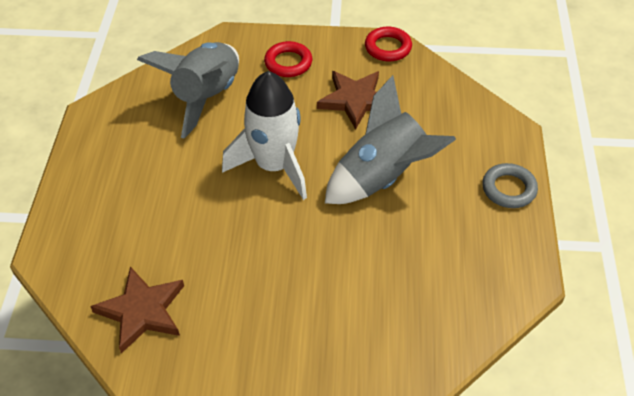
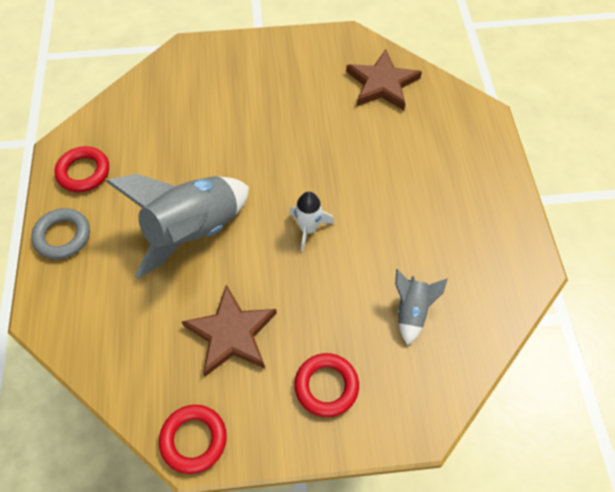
camera: 170 degrees right, 10 degrees up
(206, 97) = (411, 311): grey rocket -> grey rocket, size x0.48
(274, 166) = (308, 229): white rocket -> white rocket, size x0.48
(499, 249) = (84, 172): none -> red ring

